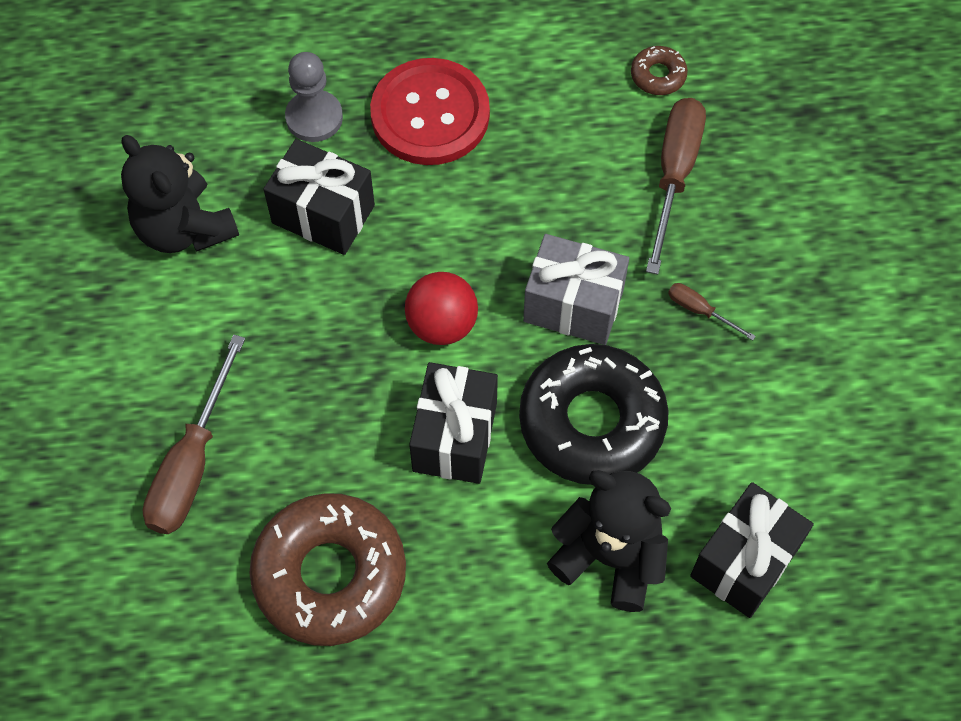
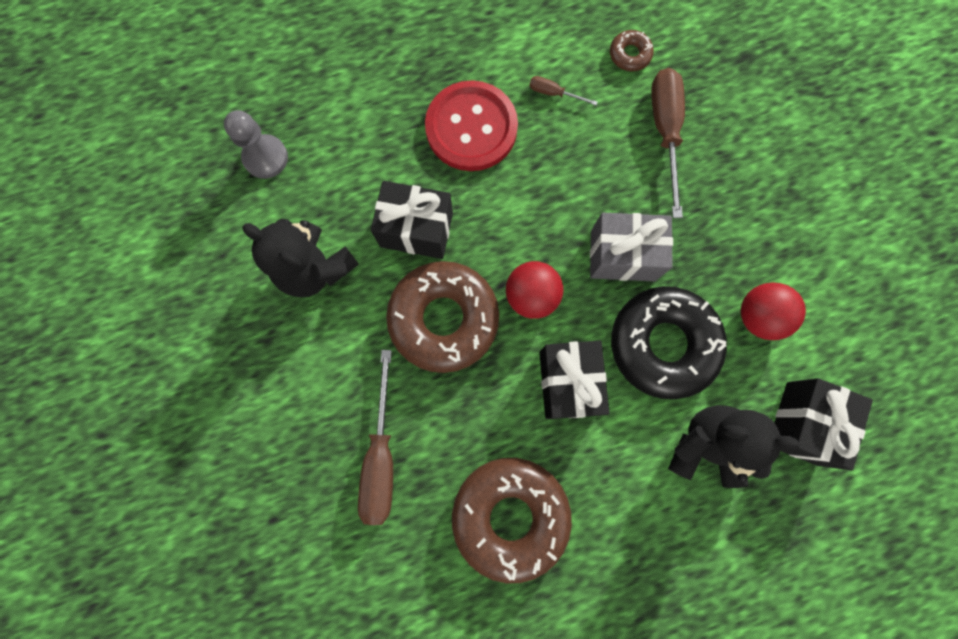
camera: 15 degrees left, 15 degrees up
(314, 118) = (385, 152): grey pawn -> grey pawn (265, 157)
(323, 324) = (444, 319): none -> brown donut
(700, 311) = (714, 236): brown screwdriver -> brown screwdriver (554, 93)
(727, 419) = (758, 316): none -> red ball

